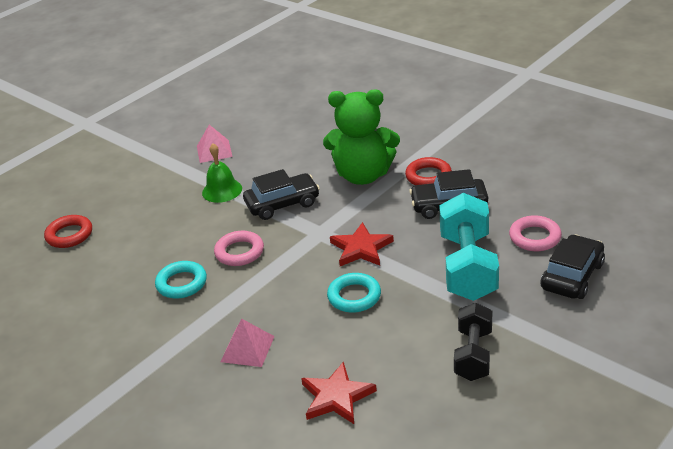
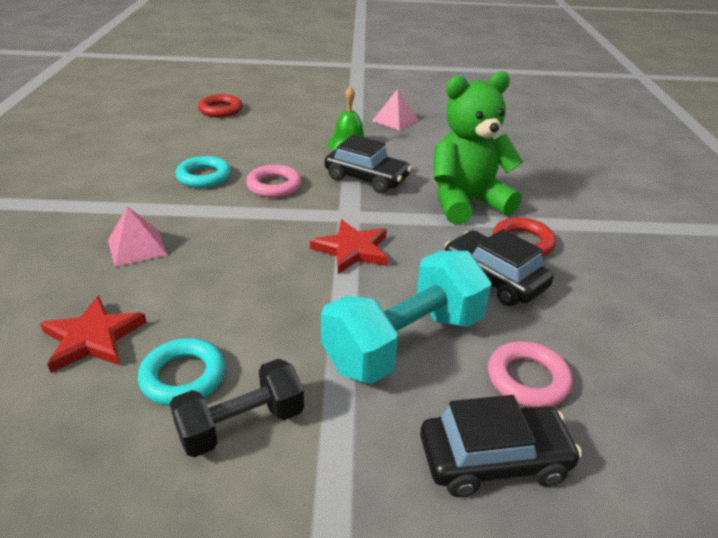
camera: 45 degrees right, 0 degrees up
(354, 296) = (270, 278): turquoise ring -> turquoise ring (183, 377)
(363, 175) = (466, 202): green teddy bear -> green teddy bear turned 105 degrees clockwise

